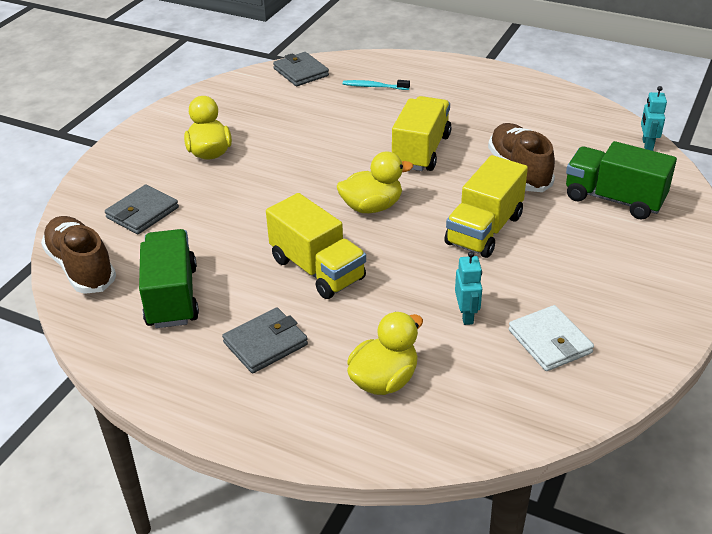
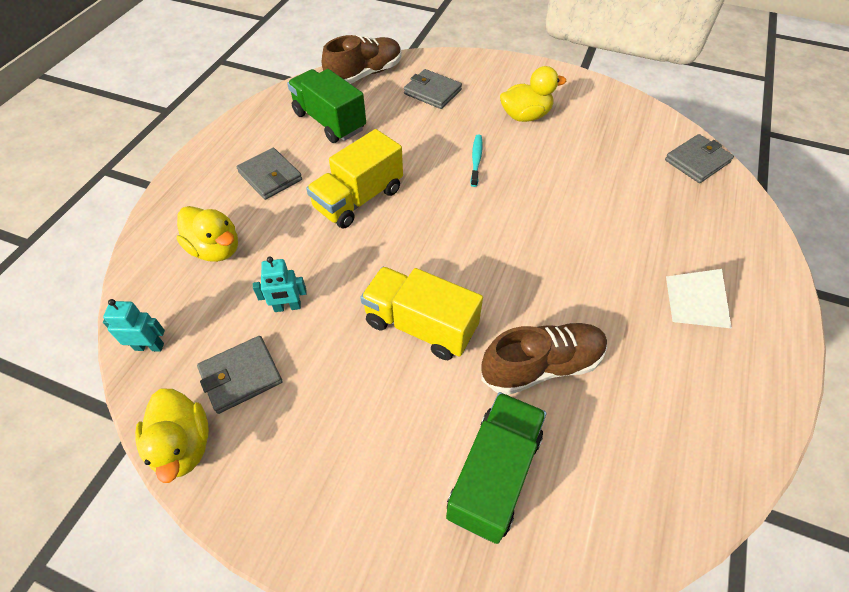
camera: 85 degrees right, 15 degrees up
(172, 296) = (329, 121): green truck -> green truck turned 120 degrees counterclockwise
(372, 207) = (453, 231): yellow duck -> yellow duck (183, 445)
(374, 87) = (690, 223): turquoise toothbrush -> turquoise toothbrush (476, 160)
(421, 151) = (563, 269): yellow truck -> none
(454, 96) = (697, 301): none -> white pyramid
(549, 341) = (241, 376): white wallet -> grey wallet
(647, 145) = (644, 546): turquoise robot -> turquoise robot (149, 346)

